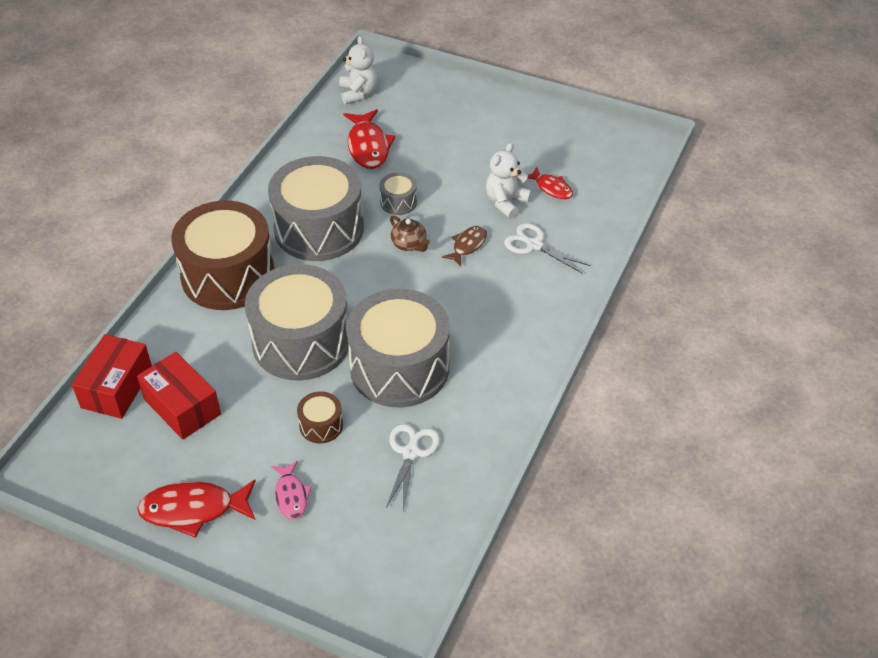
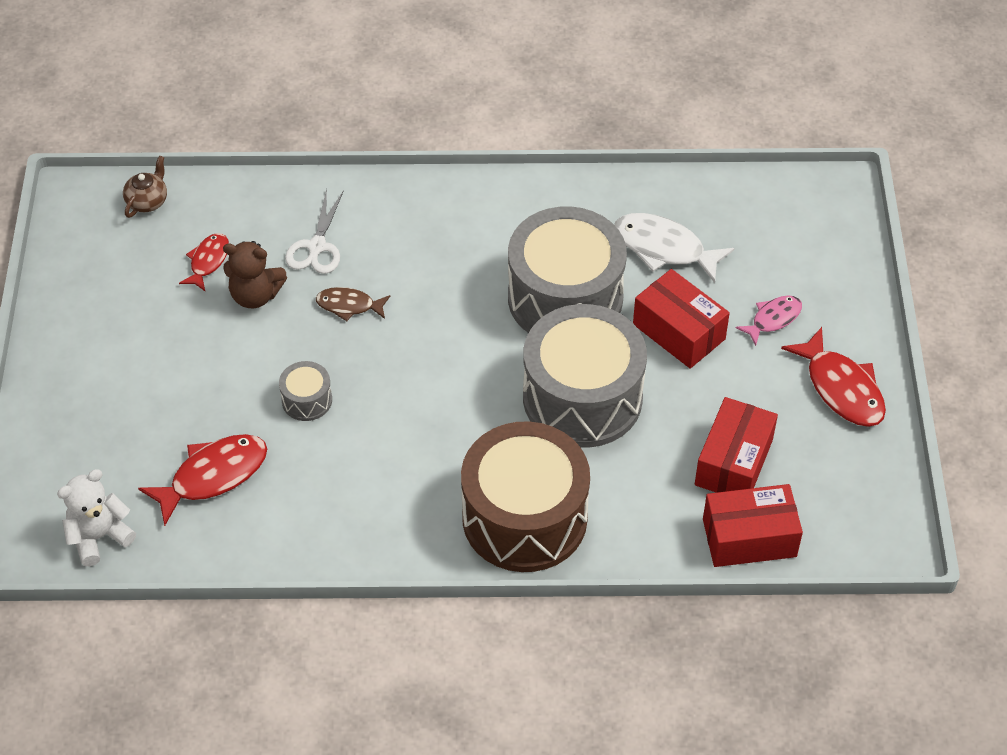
camera: 115 degrees left, 5 degrees up
(319, 229) = (396, 461): grey drum -> none
(321, 425) = (679, 331): brown drum -> red box
(409, 244) = (376, 360): brown teapot -> brown teapot (147, 201)
(411, 452) = (664, 248): white scissors -> white fish
(506, 202) = (255, 295): white teddy bear -> brown teddy bear

